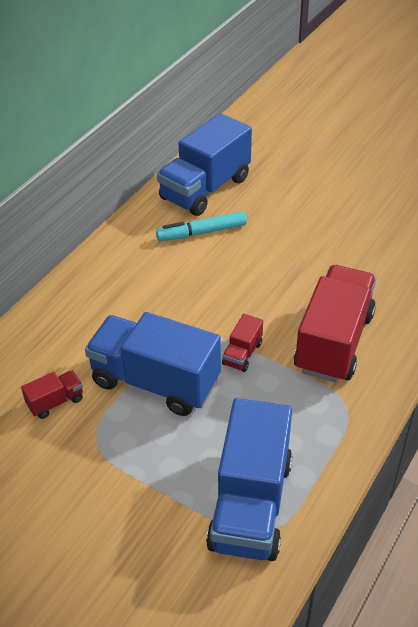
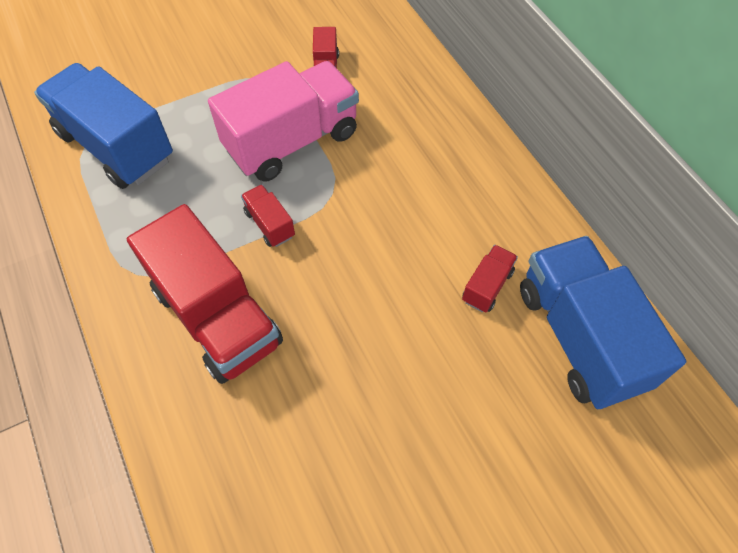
camera: 120 degrees right, 15 degrees up
(155, 382) = (292, 141): blue truck -> pink truck
(202, 232) = (487, 286): turquoise marker -> red truck

